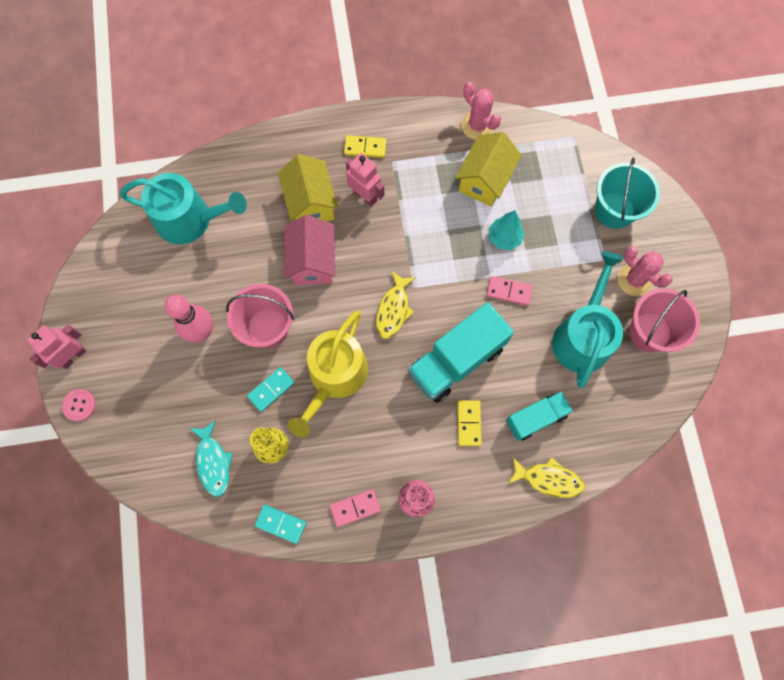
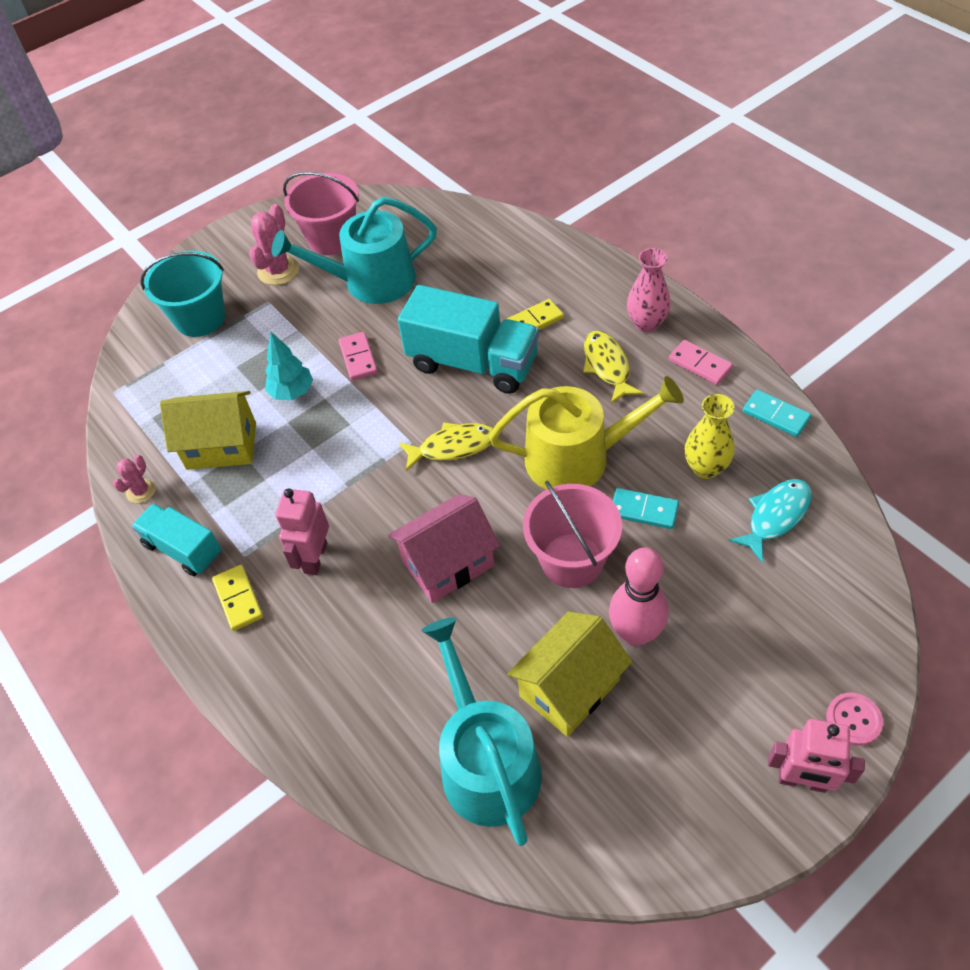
camera: 115 degrees left, 20 degrees down
(281, 524) = (775, 415): turquoise domino -> turquoise domino turned 45 degrees counterclockwise
(310, 203) = (363, 616): yellow house -> yellow house (569, 688)
(477, 125) = (141, 491): pink cactus -> pink cactus, size x0.60
(536, 418) = (486, 277): turquoise truck -> turquoise truck (183, 549)
(548, 479) = (540, 243): yellow fish -> yellow fish (607, 366)

